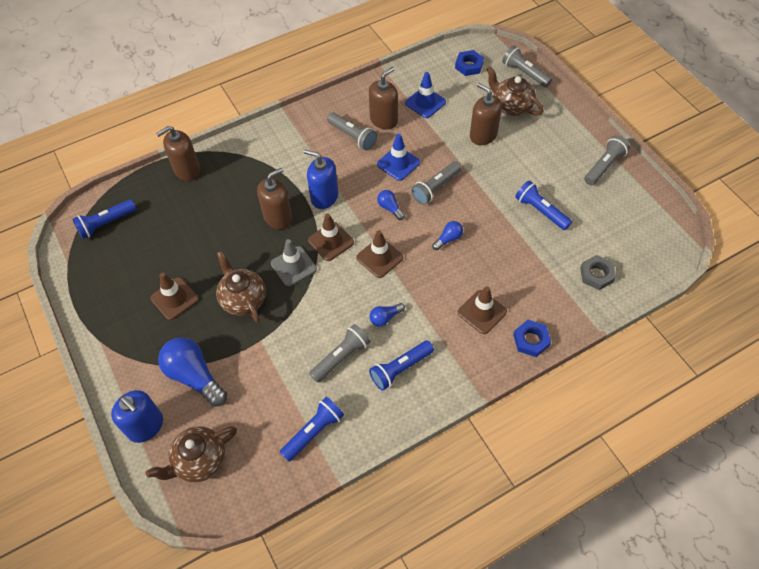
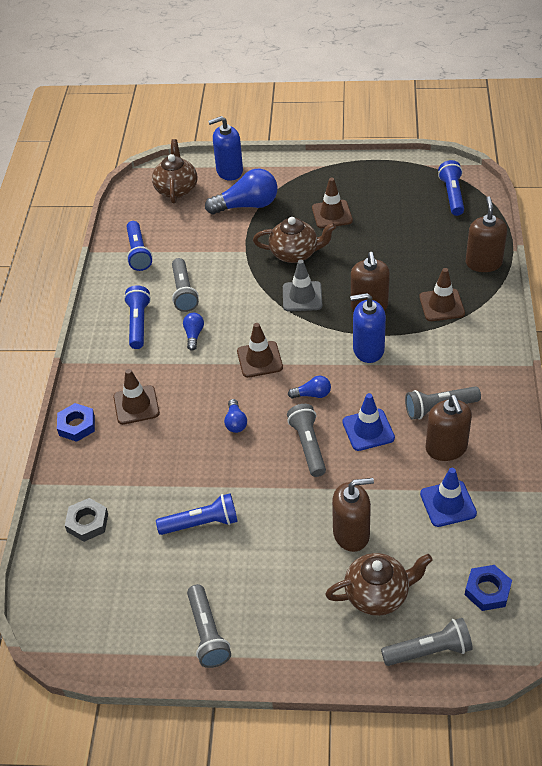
camera: 125 degrees right, 10 degrees down
(324, 197) = (368, 349): blue soap dispenser -> blue soap dispenser turned 150 degrees counterclockwise
(331, 241) = (308, 332): brown traffic cone -> brown traffic cone (441, 305)

